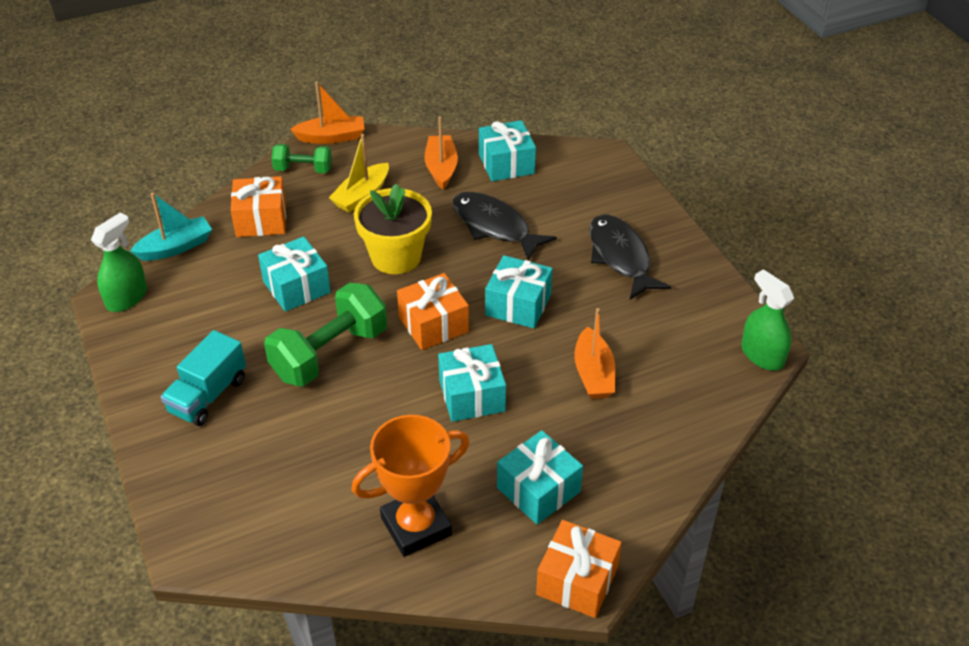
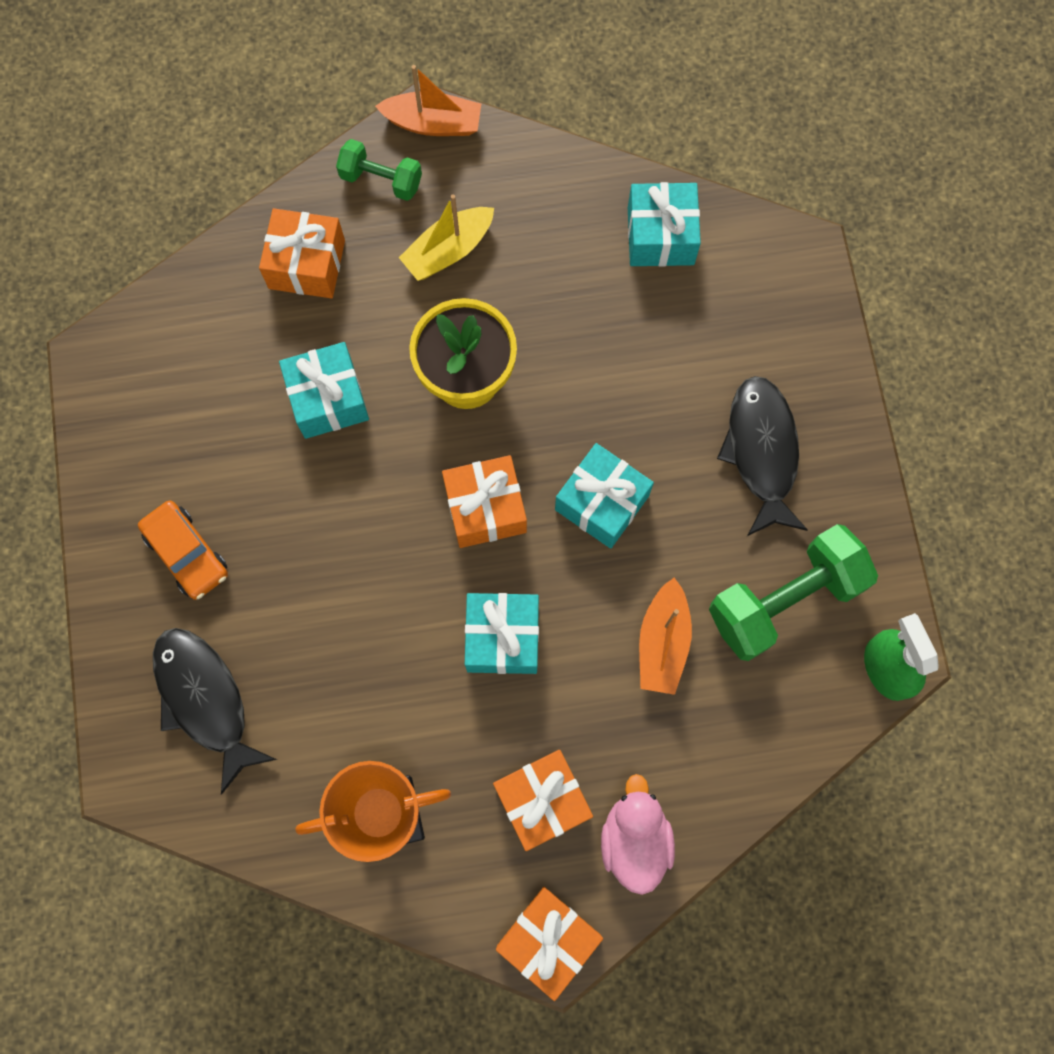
camera: 15 degrees right, 30 degrees up
(126, 298) = (114, 364): green spray bottle -> none
(176, 247) = (188, 288): turquoise boat -> none
(208, 395) = (187, 553): turquoise truck -> orange car
(330, 353) = (346, 524): green dumbbell -> green dumbbell (784, 600)
(441, 168) = (568, 222): orange boat -> none
(494, 226) = (610, 353): black fish -> black fish (205, 700)
(538, 490) = (542, 801): turquoise gift -> orange gift
(620, 498) = (634, 839): none -> pink duck

